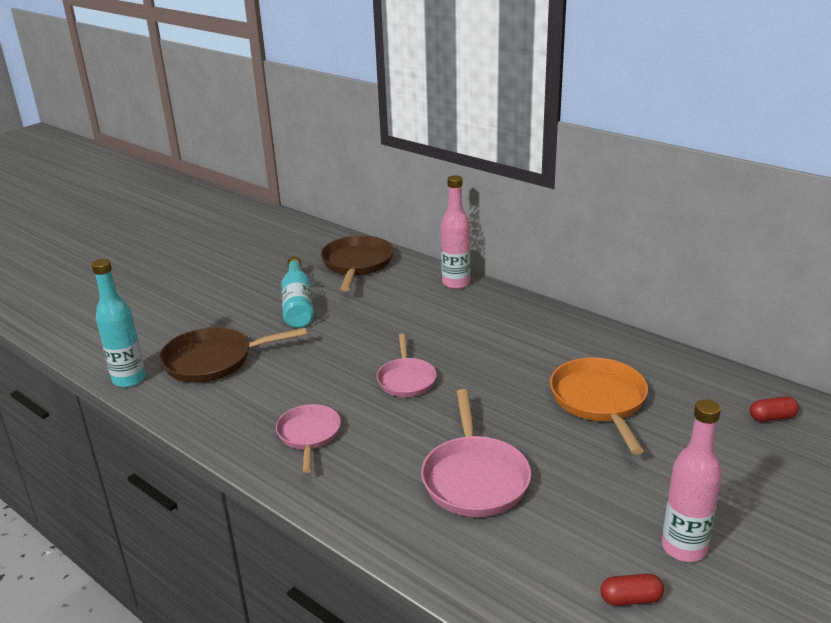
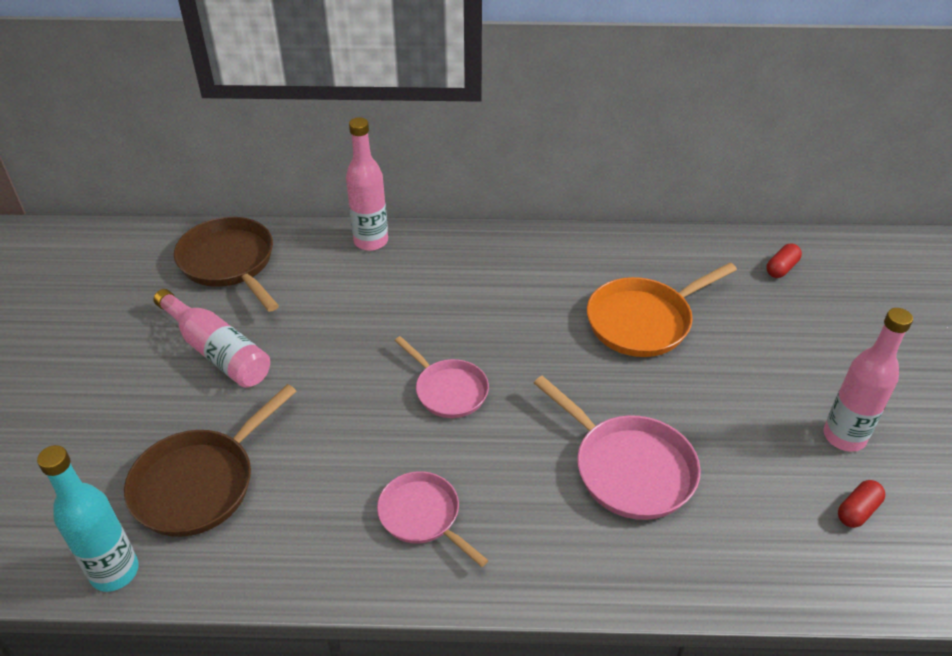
camera: 40 degrees left, 15 degrees up
(298, 304) = (217, 351): turquoise bottle -> pink bottle
(599, 401) = (644, 321): orange pan -> orange pan turned 75 degrees counterclockwise

